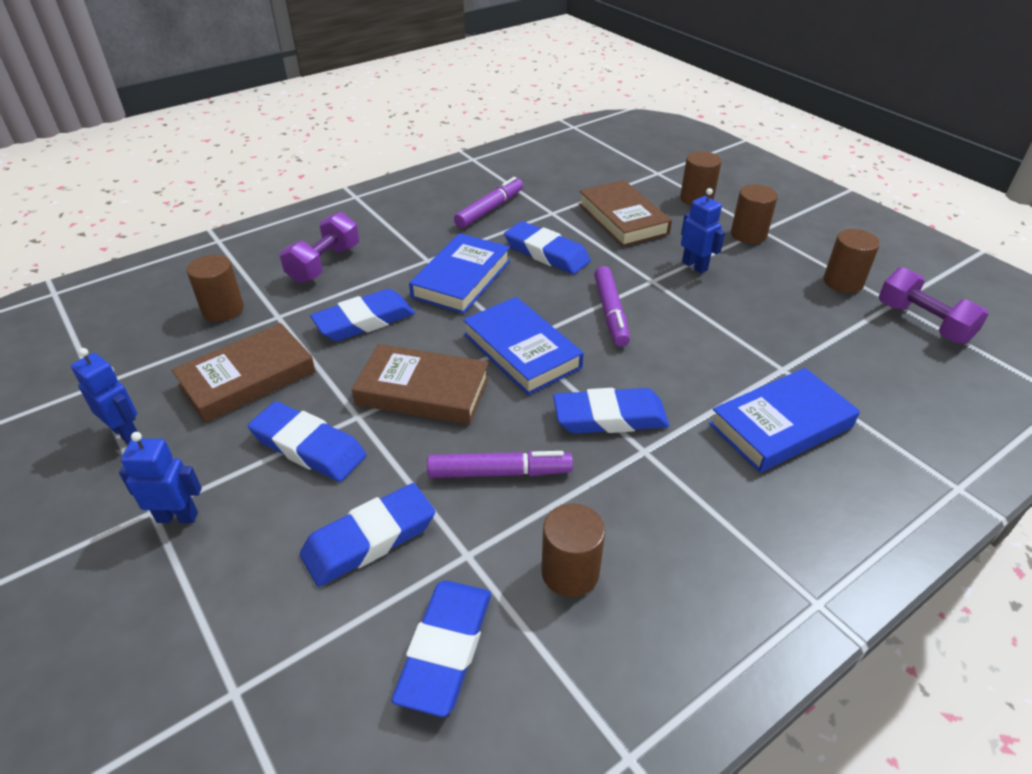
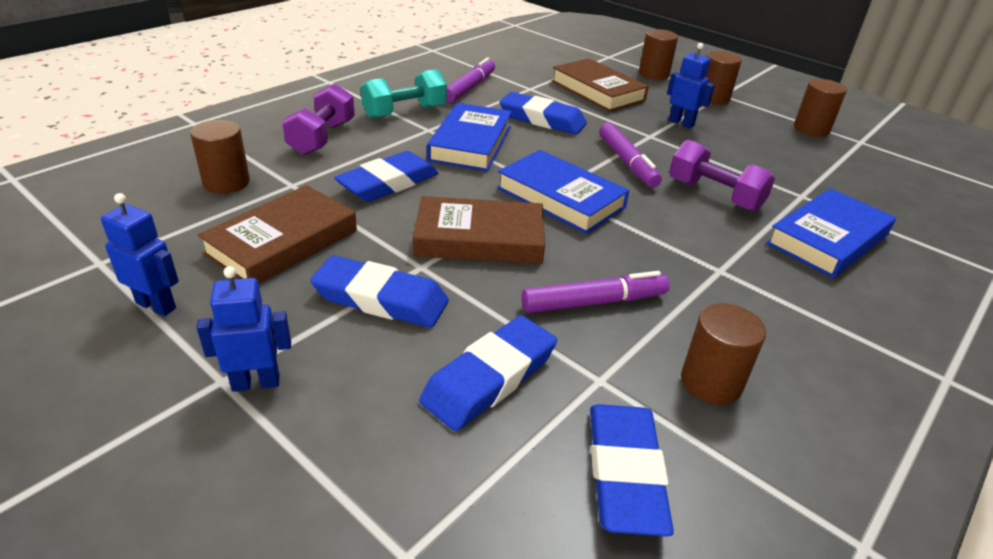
camera: 15 degrees left, 5 degrees down
(413, 237) = (405, 112): none -> turquoise dumbbell
(610, 417) = (674, 245): blue eraser -> none
(923, 323) = (892, 154): purple dumbbell -> purple dumbbell (714, 195)

